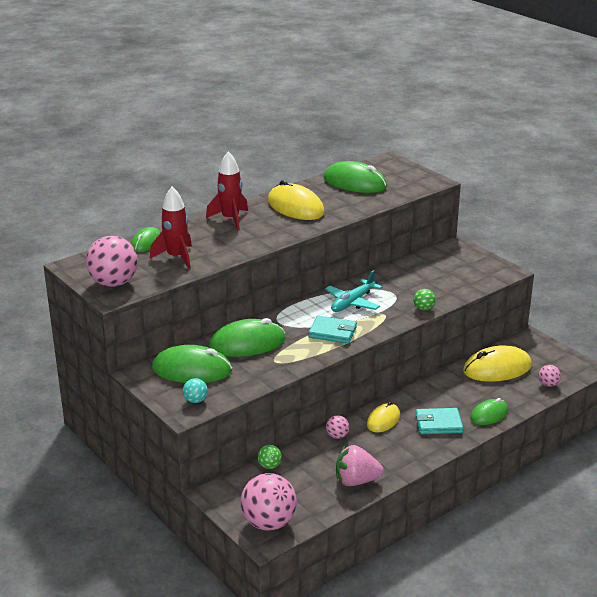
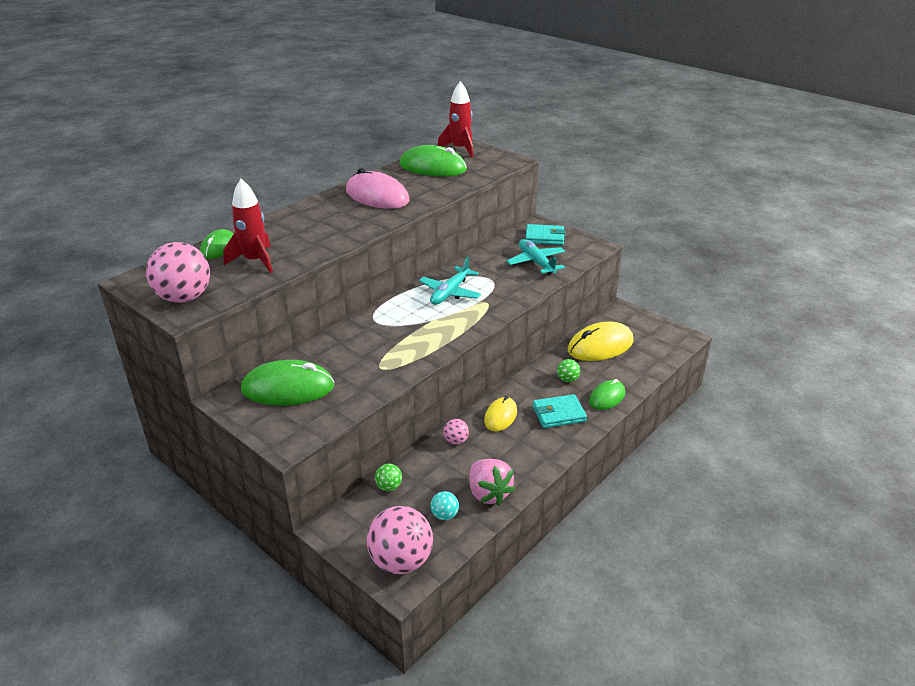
camera: 10 degrees left, 5 degrees up
(195, 400) = (298, 426): turquoise ball -> turquoise ball (444, 515)
(230, 219) = (309, 214): red rocket -> red rocket (460, 149)
(247, 343) = (346, 349): green mouse -> none
(295, 207) = (377, 196): yellow mouse -> pink mouse
(332, 332) = (437, 328): turquoise wallet -> turquoise wallet (544, 237)
(356, 481) = (488, 493): pink strawberry -> pink strawberry turned 105 degrees counterclockwise
(423, 309) = (525, 292): green ball -> green ball (567, 379)
(442, 282) = (536, 262): none -> turquoise plane
(548, 384) = (655, 357): pink ball -> none

